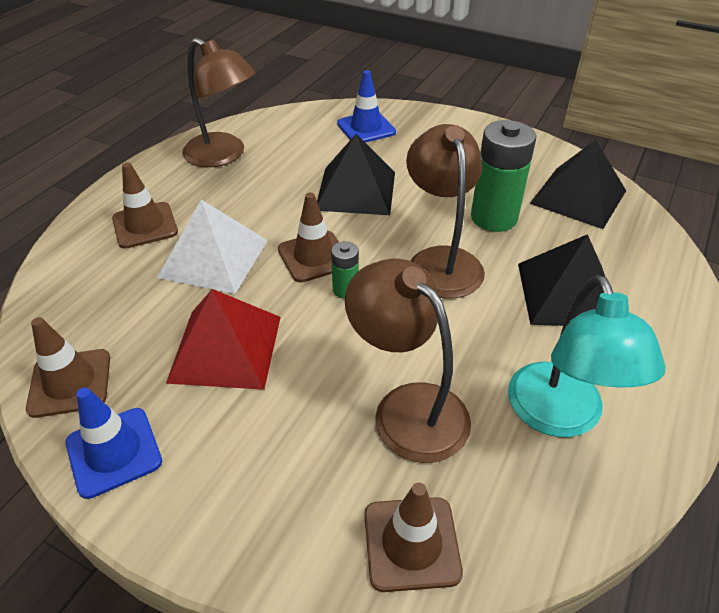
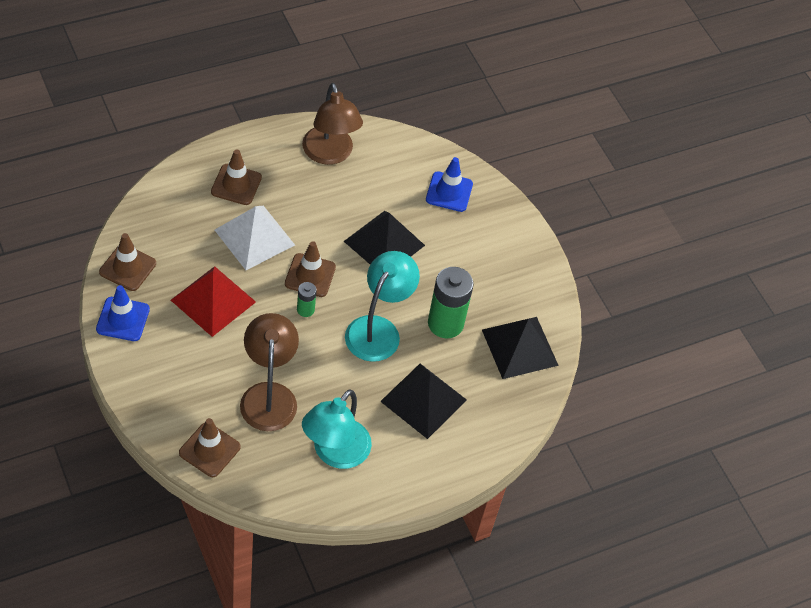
camera: 30 degrees right, 10 degrees up
(441, 261) = (378, 329): brown lamp -> turquoise lamp

